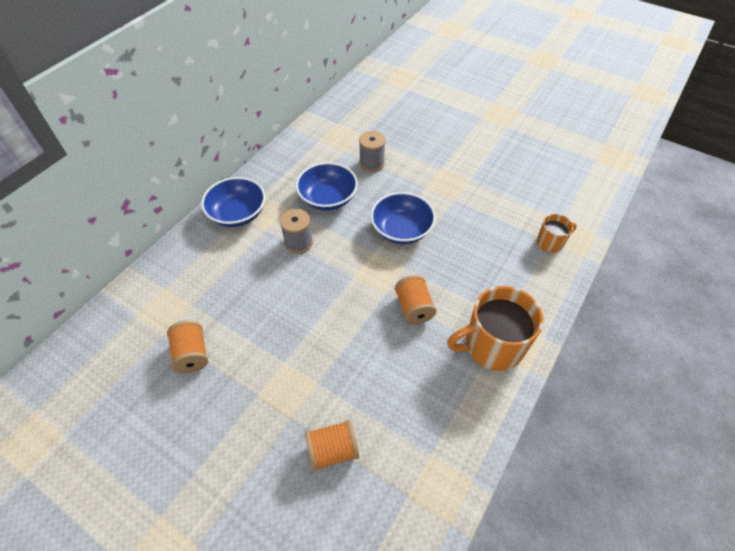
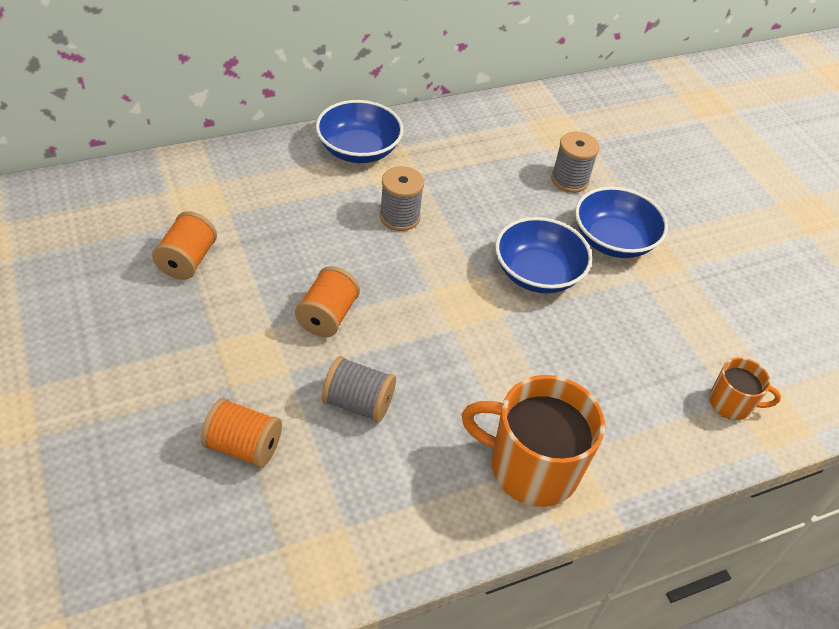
camera: 30 degrees right, 5 degrees down
(328, 198) = (478, 189): blue bowl -> blue bowl (613, 240)
(374, 374) = (358, 403): none -> grey spool
(413, 308) = (471, 365): orange spool -> orange spool (327, 316)

